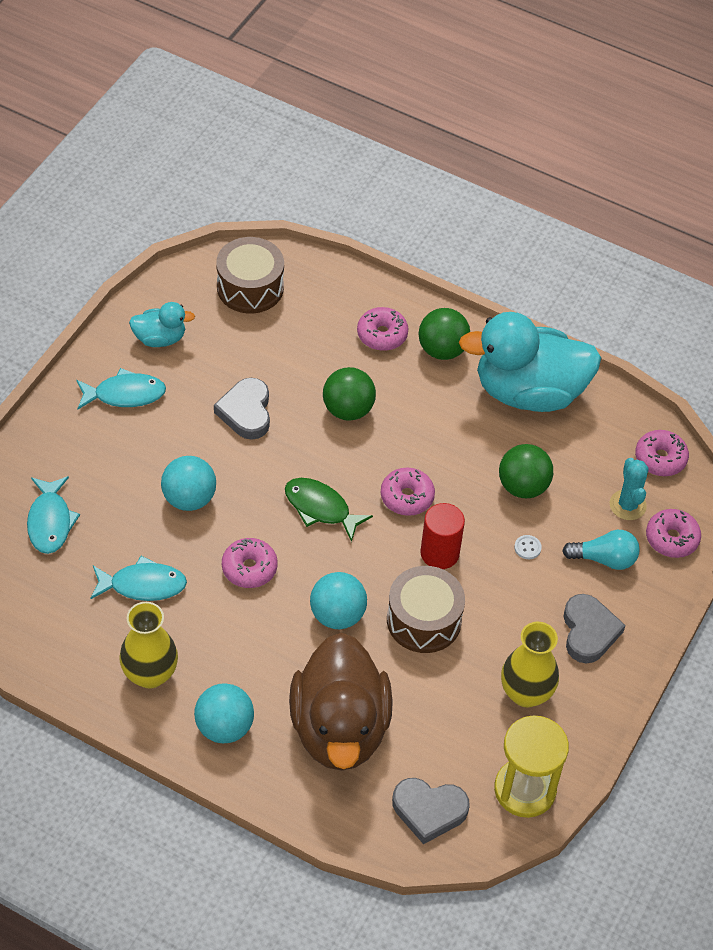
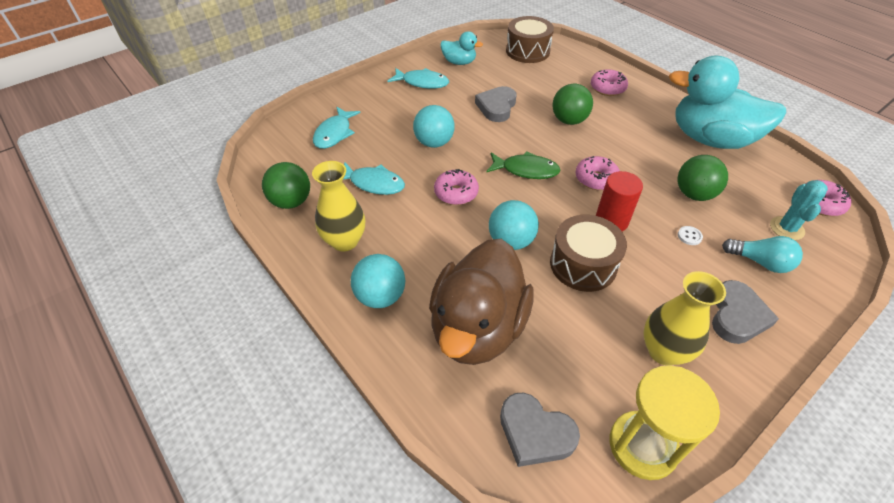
camera: 25 degrees right, 5 degrees down
(320, 508) = (526, 170): green fish -> green fish turned 135 degrees clockwise
(442, 350) = (649, 104): green ball -> green ball (291, 202)
(671, 538) = (828, 263): pink donut -> none

